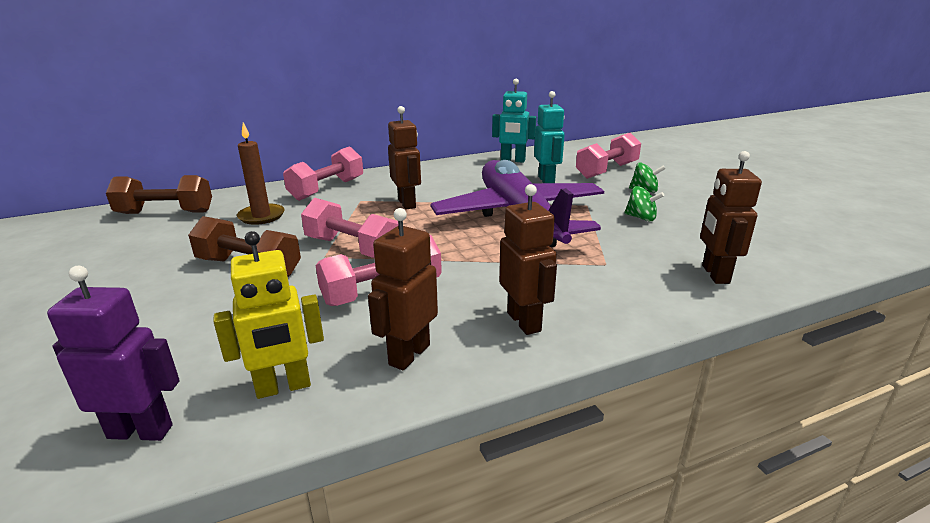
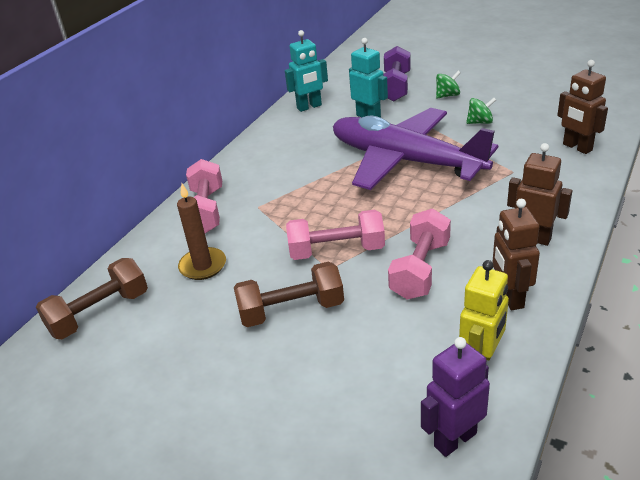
camera: 35 degrees left, 10 degrees up
(407, 203) = (302, 190): brown robot -> none
(607, 171) = (395, 87): pink dumbbell -> purple dumbbell

